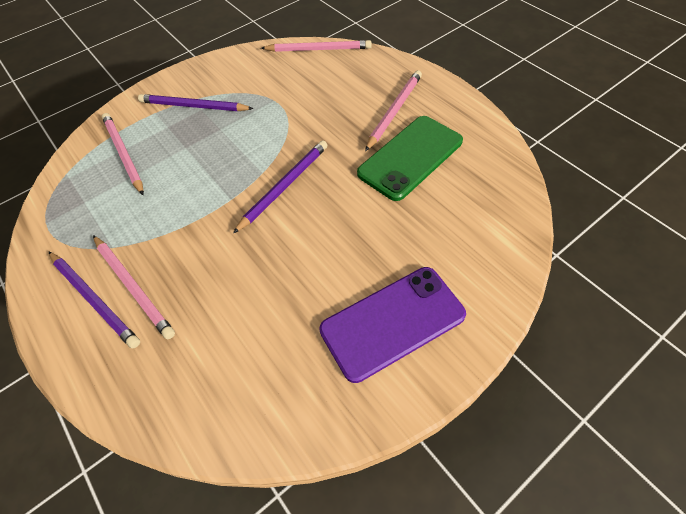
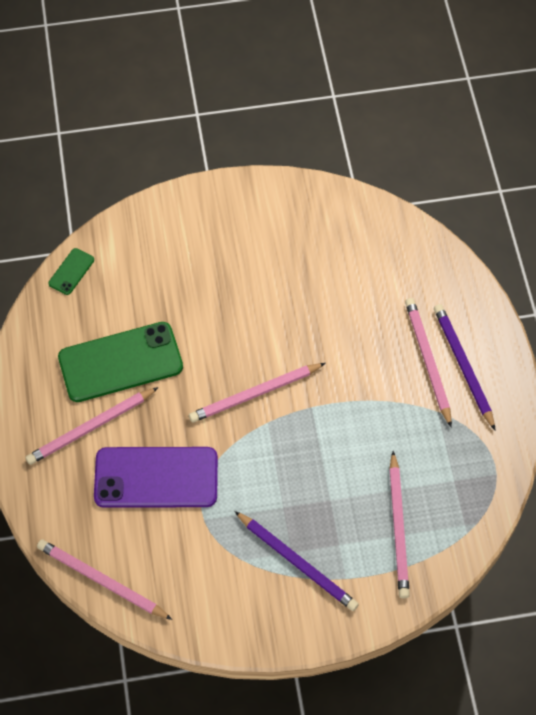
camera: 155 degrees left, 5 degrees up
(284, 186) = (255, 394): purple pencil -> pink pencil
(392, 322) = (242, 232): purple phone -> purple phone (156, 477)
(516, 201) = (71, 271): none -> green phone

